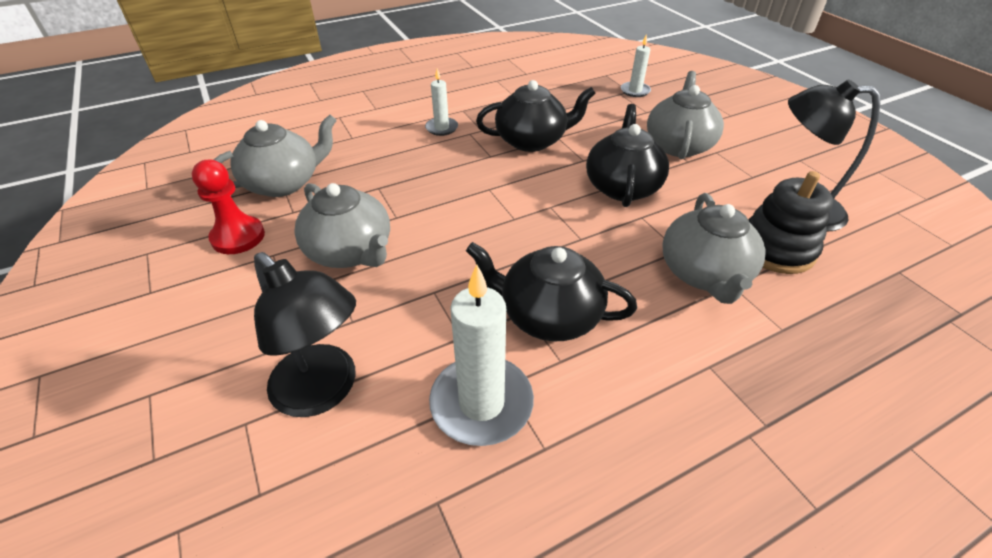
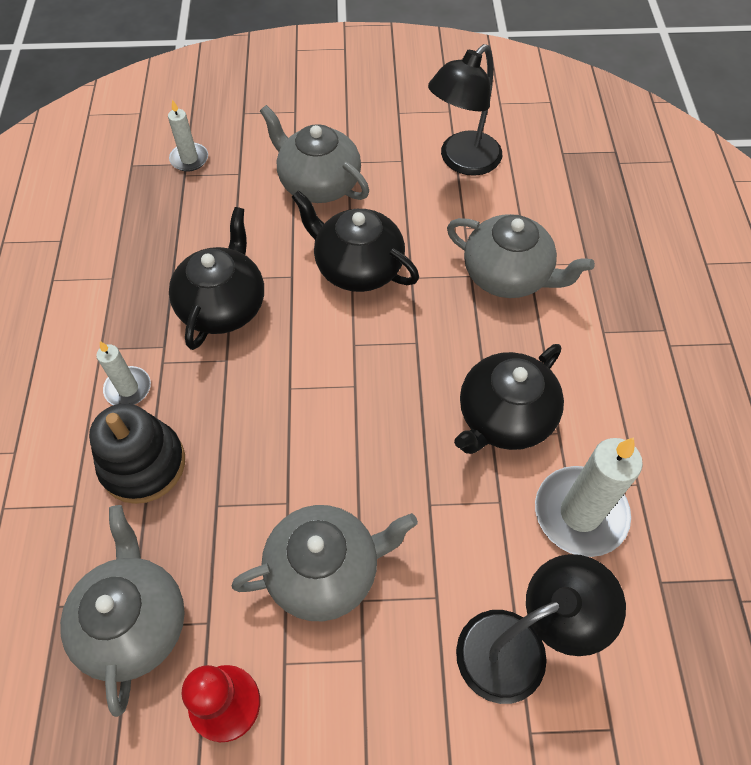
camera: 65 degrees left, 15 degrees up
(776, 249) = (503, 208): black stacking toy -> black stacking toy (143, 464)

